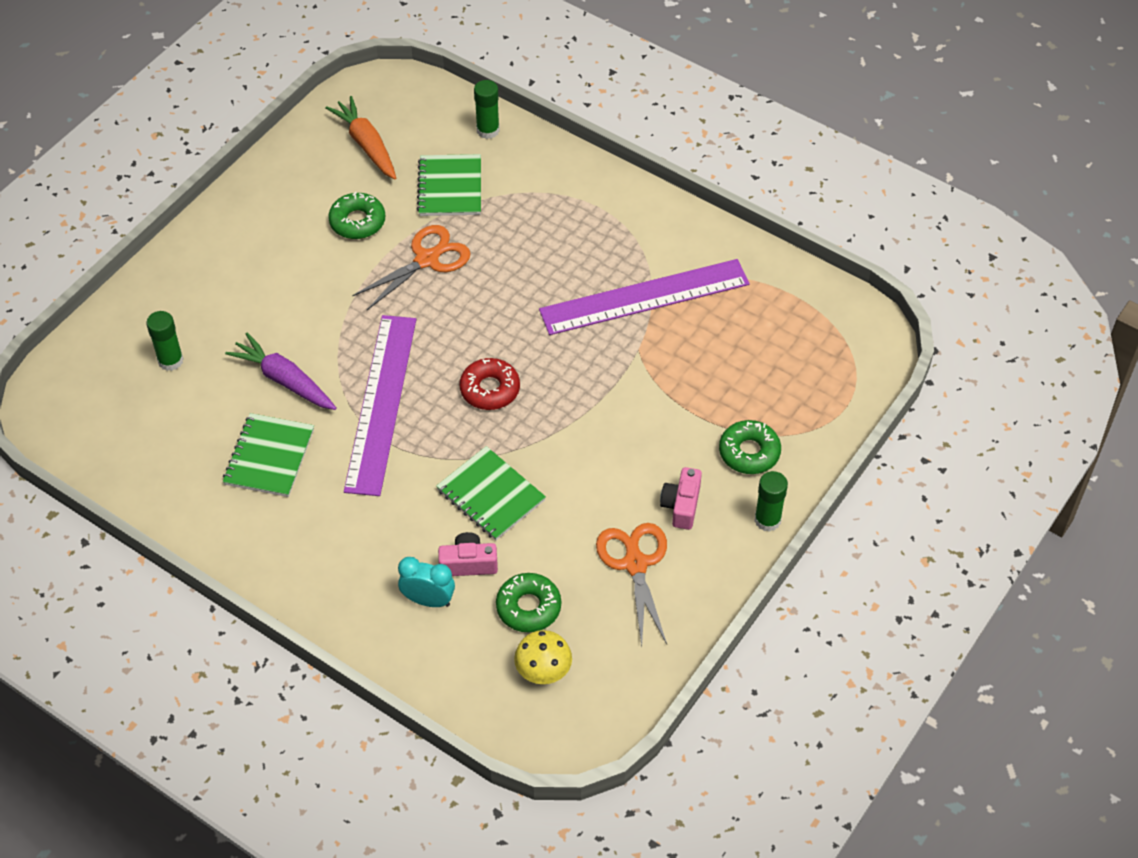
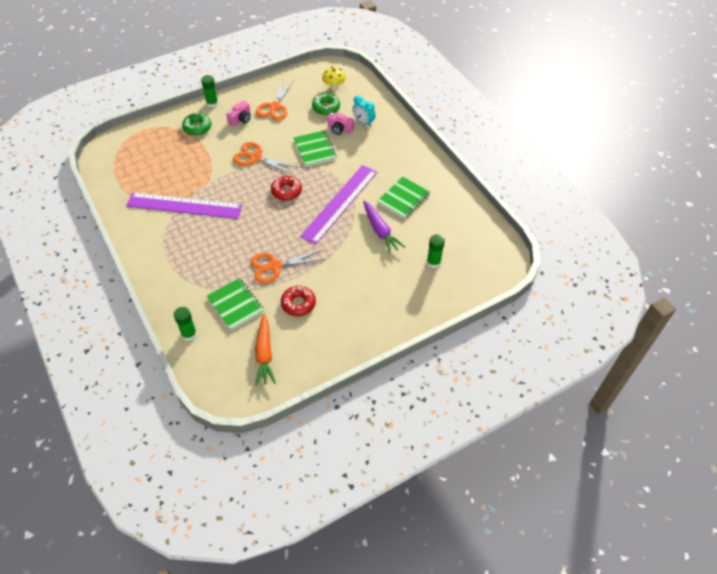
camera: 155 degrees left, 0 degrees up
(357, 222) = (298, 303): green donut -> red donut
(450, 187) = (235, 304): green notebook -> green notebook turned 60 degrees counterclockwise
(590, 433) = (256, 158): none -> orange scissors

